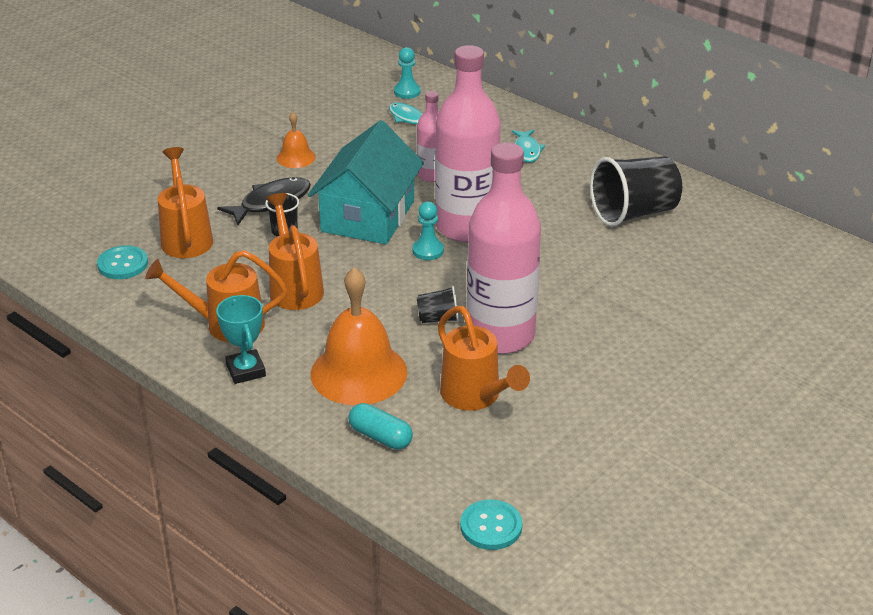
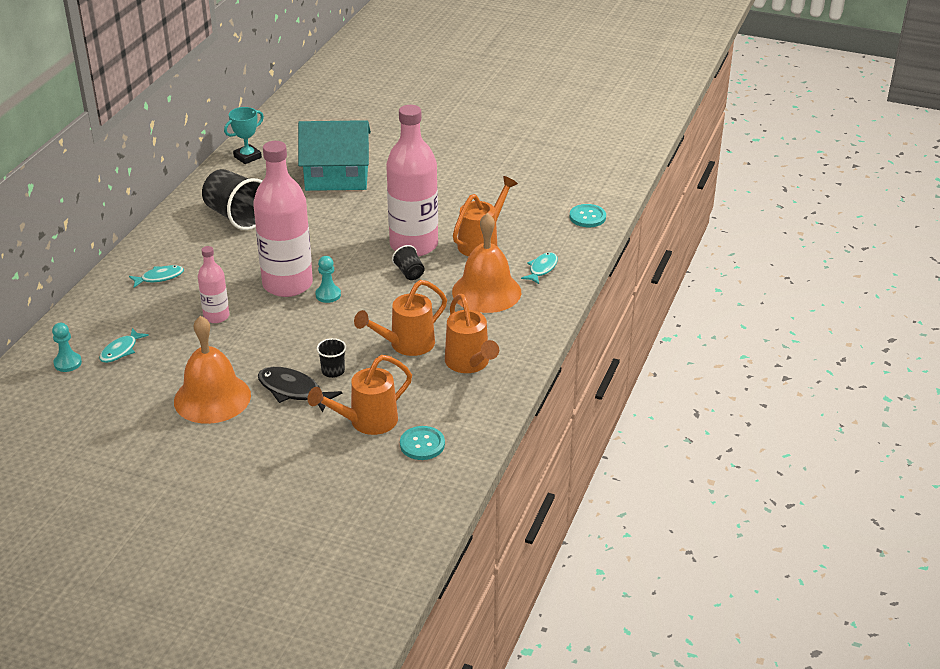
camera: 110 degrees left, 0 degrees up
(246, 370) = (514, 339): turquoise trophy -> turquoise trophy (247, 157)
(296, 157) = (212, 398): orange bell -> orange bell, size x2.03
(368, 216) = (292, 334): turquoise house -> turquoise house (337, 176)
(380, 437) = (542, 269): turquoise capsule -> turquoise fish

